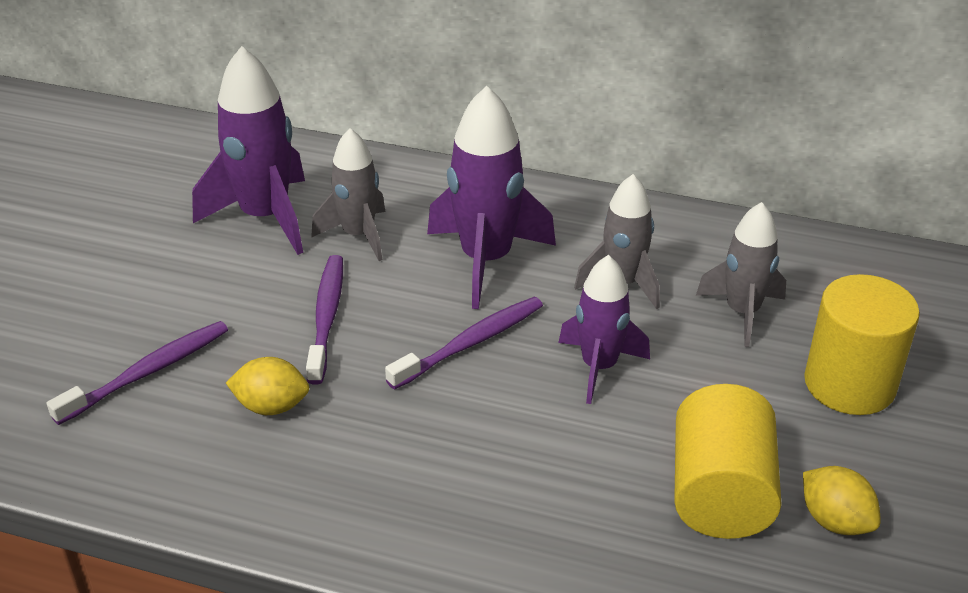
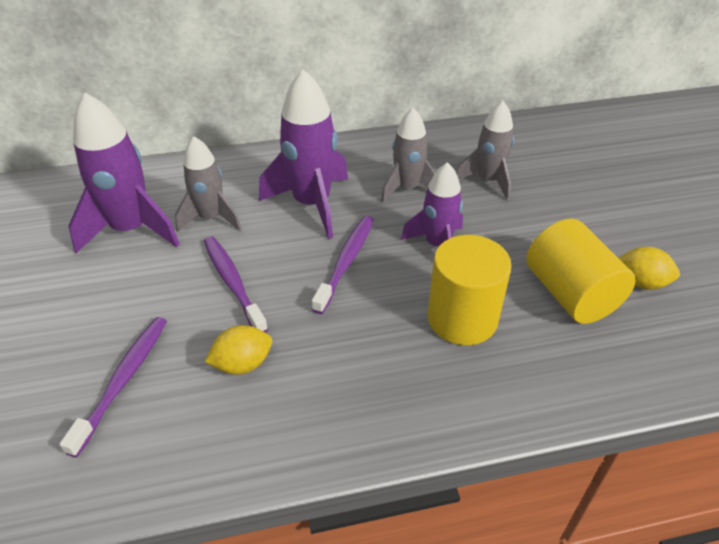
camera: 30 degrees left, 5 degrees up
(849, 384) = (578, 200): yellow cylinder -> yellow cylinder (462, 318)

